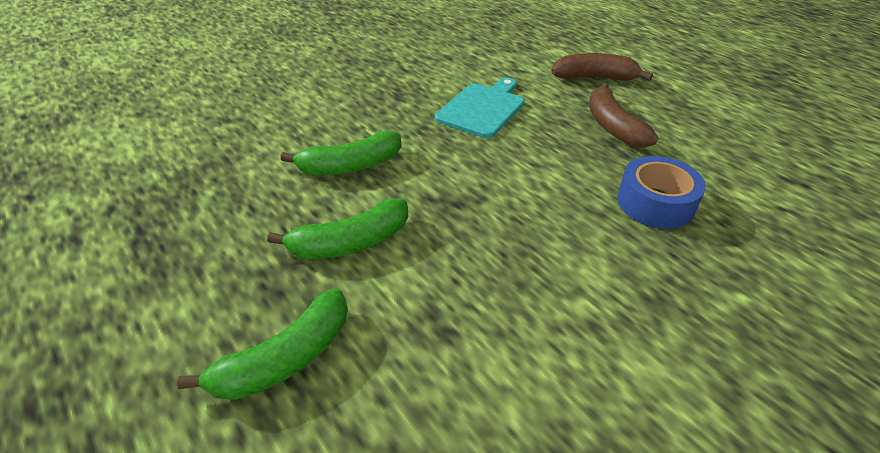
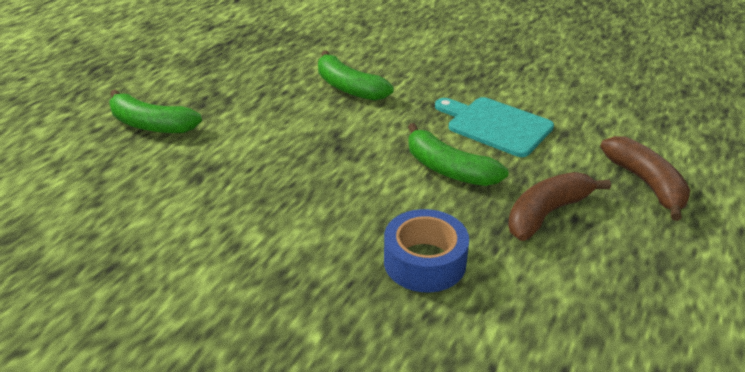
camera: 65 degrees right, 5 degrees down
(350, 242) = (262, 115): green banana -> green banana (449, 169)
(482, 108) = (496, 125): turquoise cutting board -> turquoise cutting board turned 150 degrees counterclockwise

